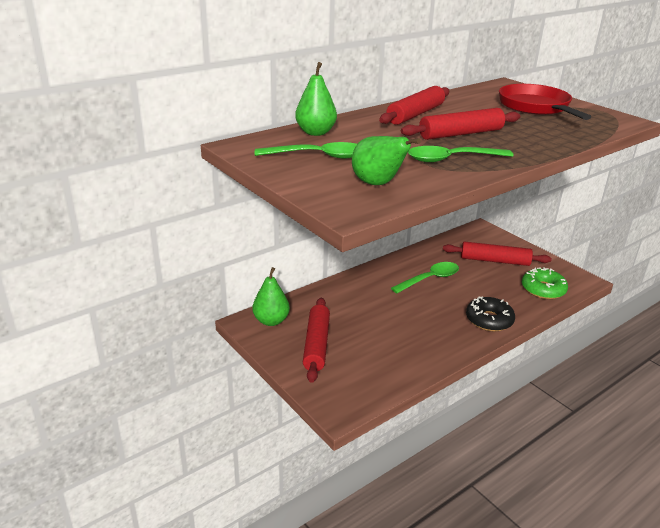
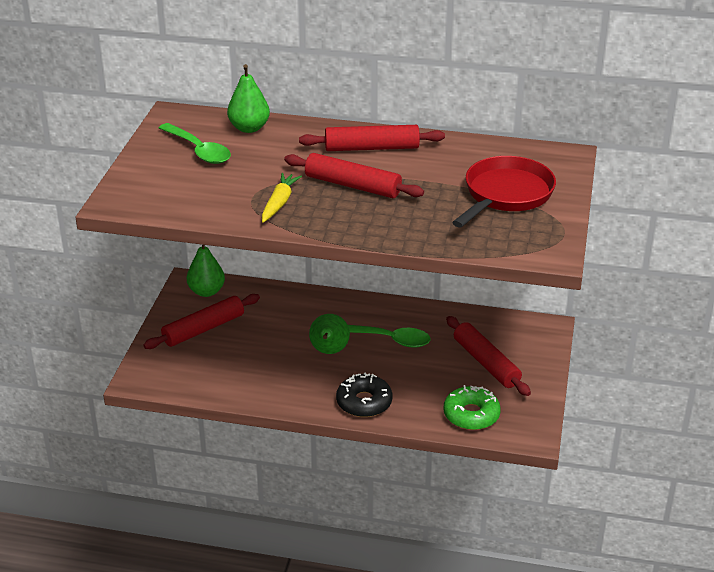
camera: 50 degrees right, 5 degrees up
(378, 184) = (179, 194): green pear -> green pear (329, 351)
(451, 159) = (279, 203): green spoon -> yellow carrot

